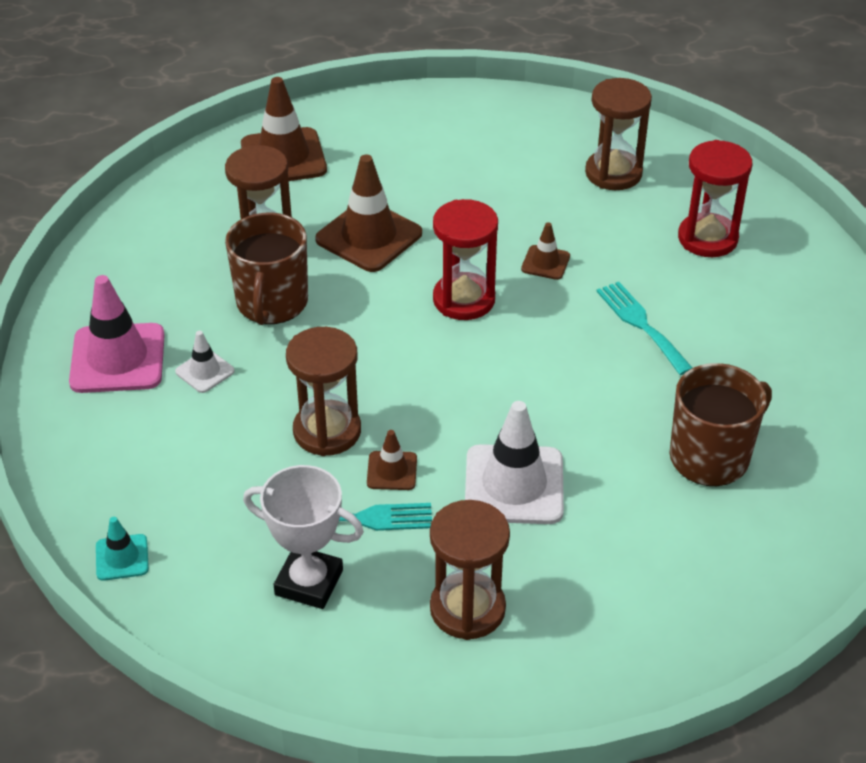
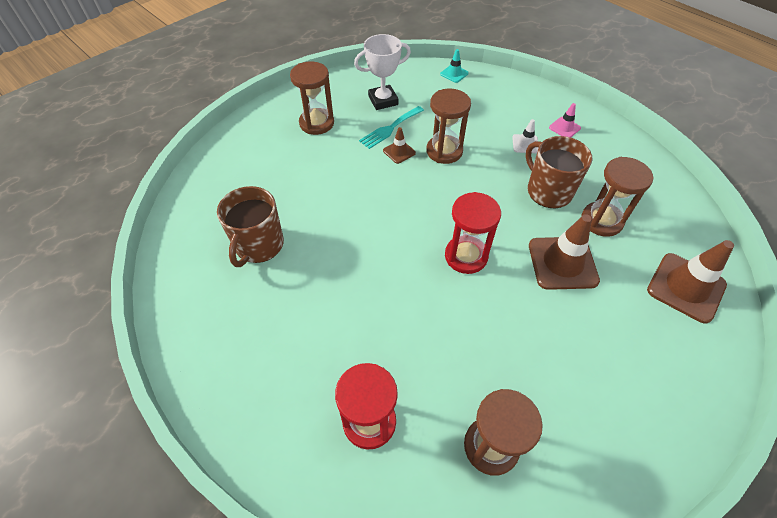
camera: 140 degrees right, 10 degrees up
(118, 359) = (564, 128): pink traffic cone -> pink traffic cone, size x0.50
(514, 485) = (342, 176): white traffic cone -> none
(545, 263) = (451, 316): brown traffic cone -> none
(641, 324) = (356, 307): turquoise fork -> none

